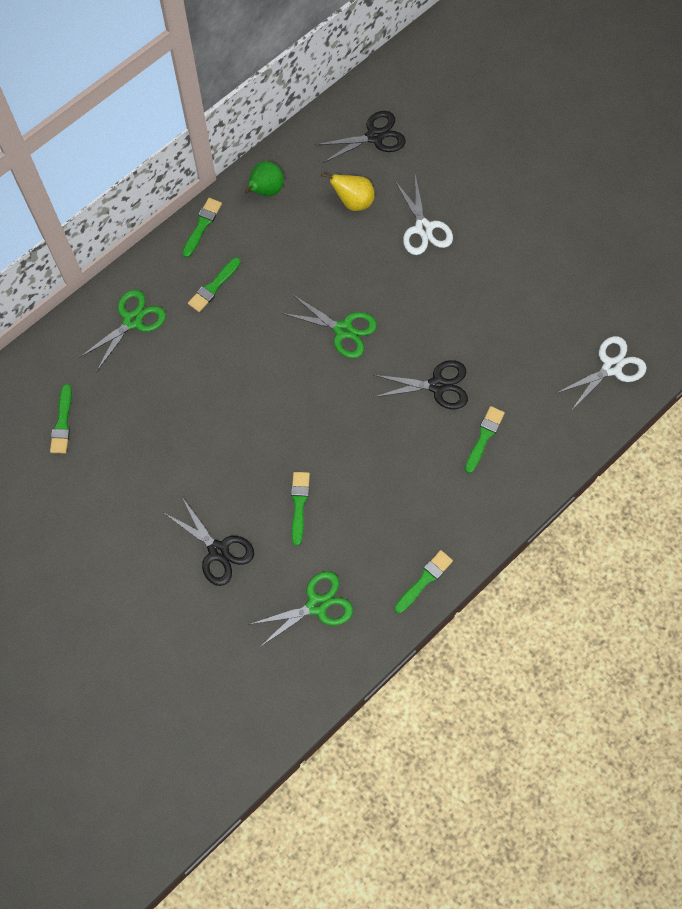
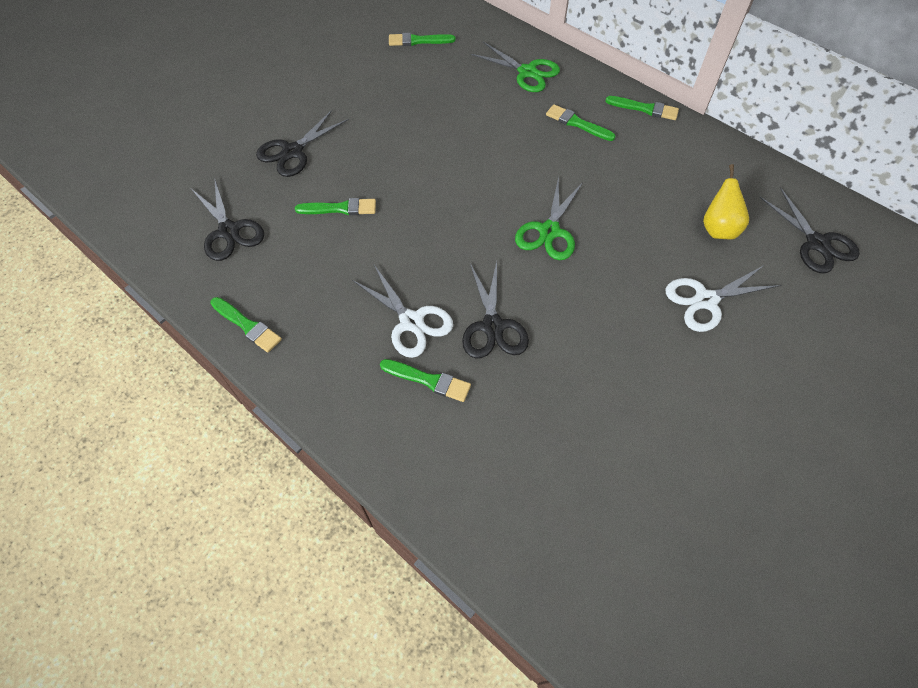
camera: 85 degrees right, 10 degrees down
(265, 191) = (704, 153): green pear -> none
(317, 605) = (229, 231): green scissors -> black scissors
(611, 367) = (551, 545): white scissors -> white scissors (411, 322)

